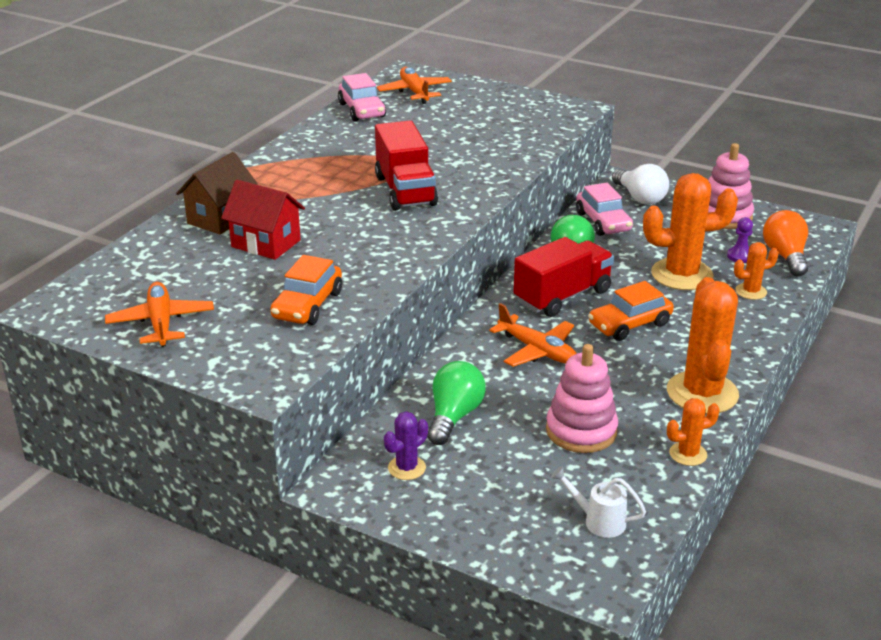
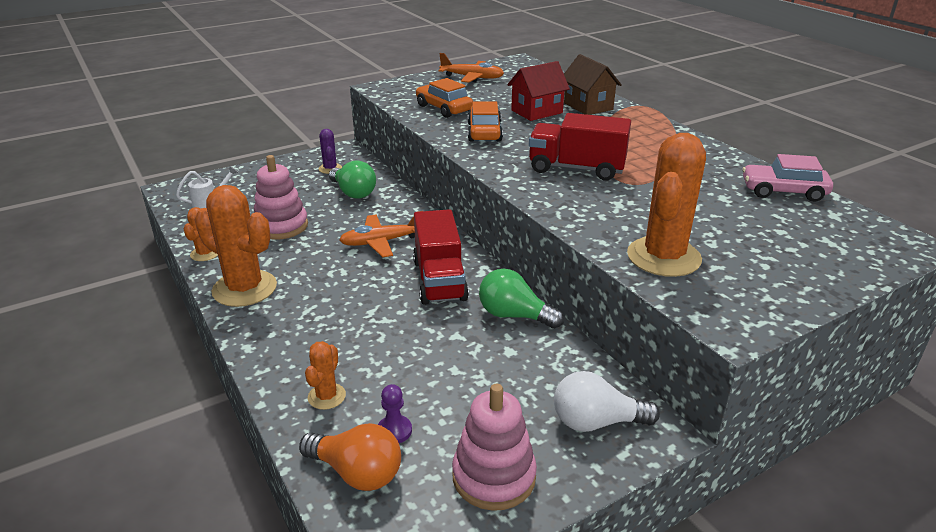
camera: 120 degrees right, 0 degrees up
(414, 92) = (832, 231): orange plane -> none
(603, 222) = (555, 363): pink car -> none
(630, 324) = (363, 295): orange car -> orange car (484, 132)
(682, 275) = (403, 365): orange cactus -> orange cactus (663, 257)

